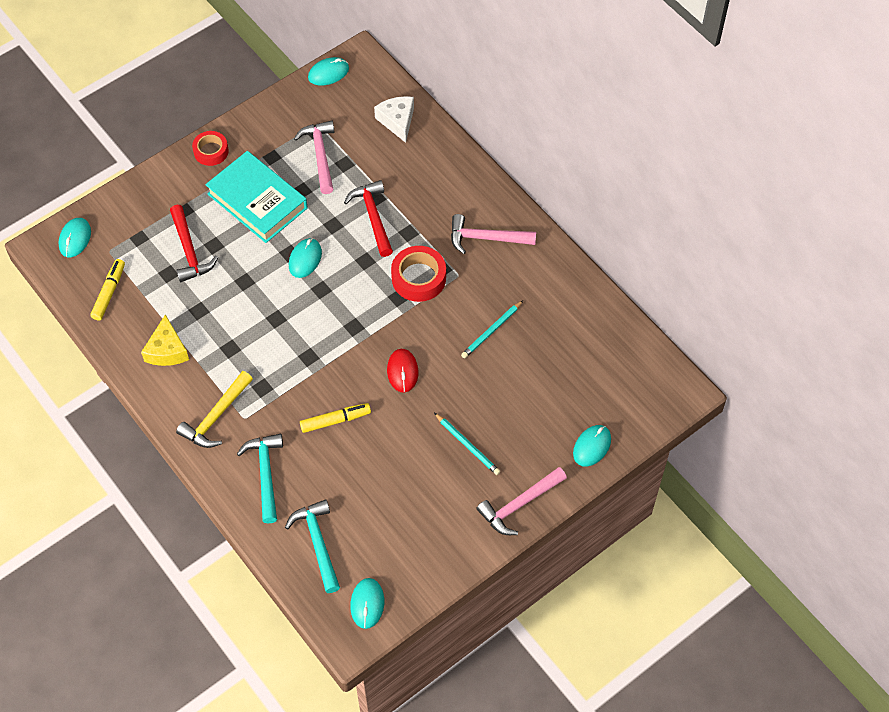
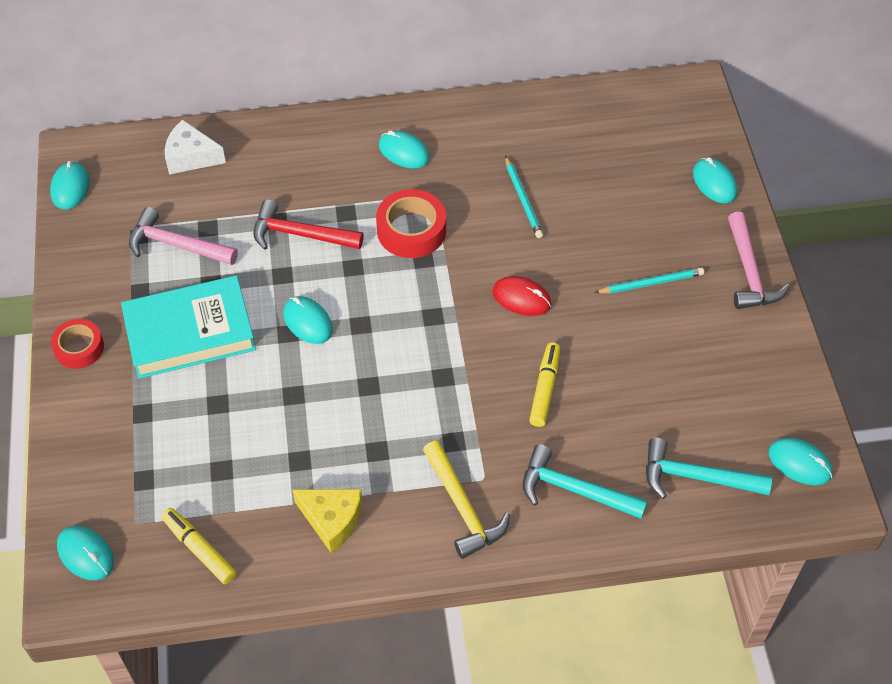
camera: 60 degrees left, 5 degrees down
(189, 251) = (205, 433): red hammer -> none
(486, 238) = (404, 152): pink hammer -> turquoise mouse

